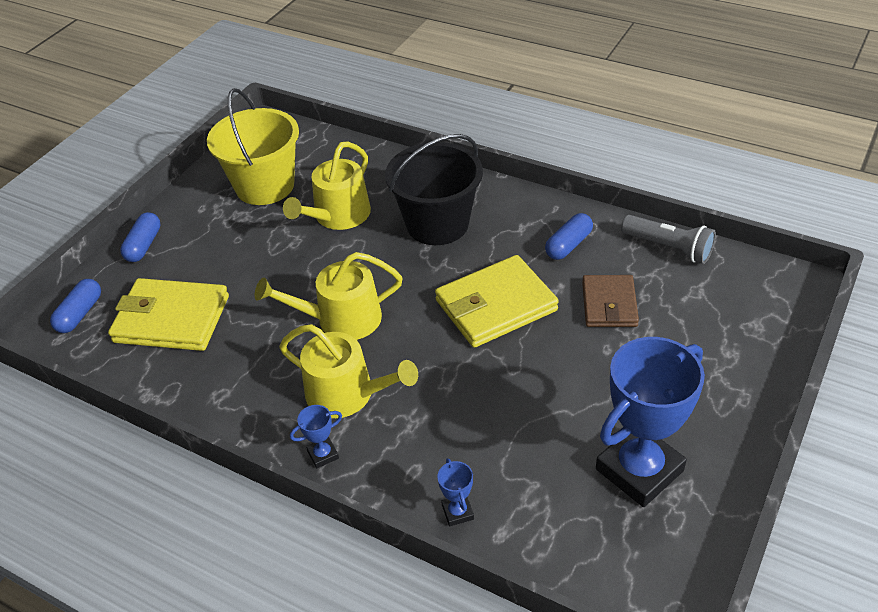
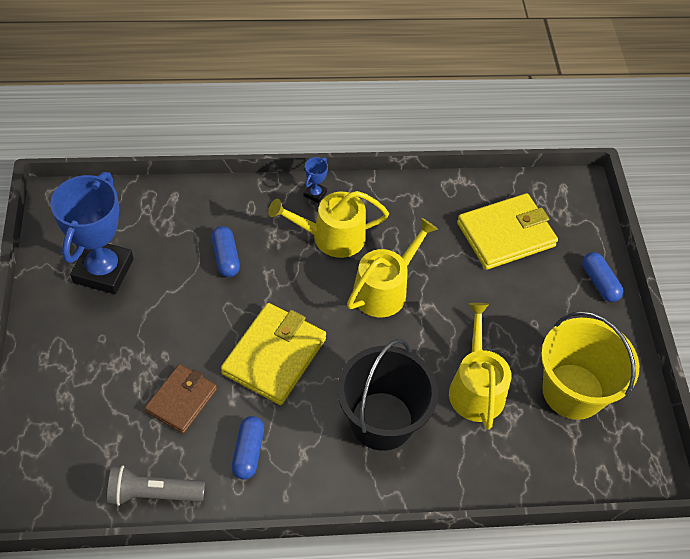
camera: 140 degrees right, 10 degrees up
(80, 314) = (573, 210): blue capsule -> blue capsule (226, 257)
(457, 512) = (207, 197): blue trophy -> none
(609, 304) = (181, 400): brown wallet -> brown wallet turned 60 degrees clockwise

